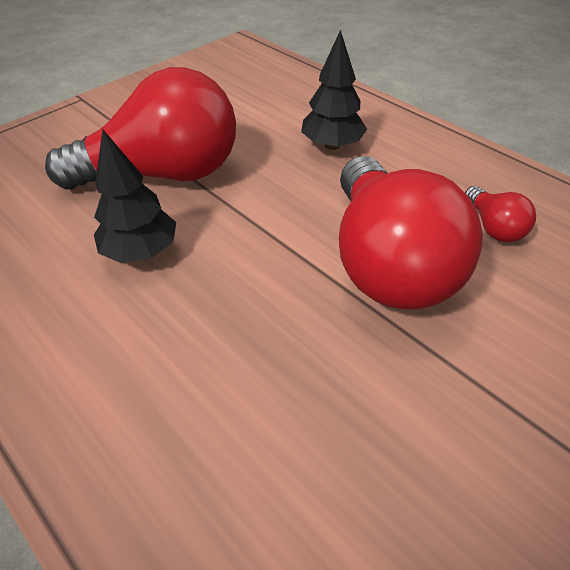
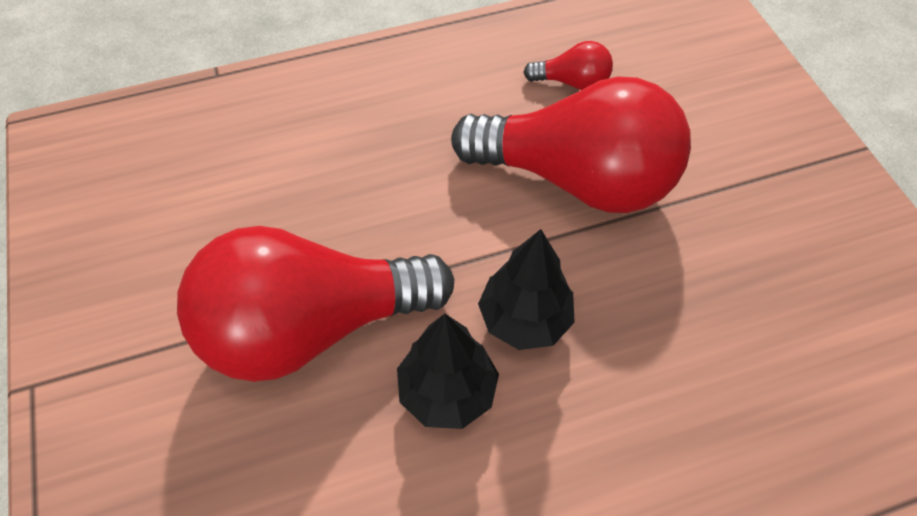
camera: 65 degrees left, 10 degrees up
(163, 174) = (312, 326): red light bulb -> red light bulb turned 120 degrees counterclockwise
(332, 145) = (371, 139): black tree -> black tree (524, 319)

